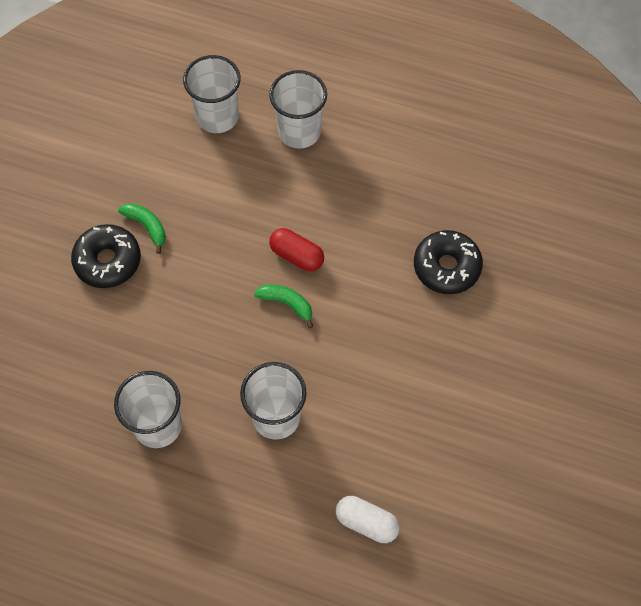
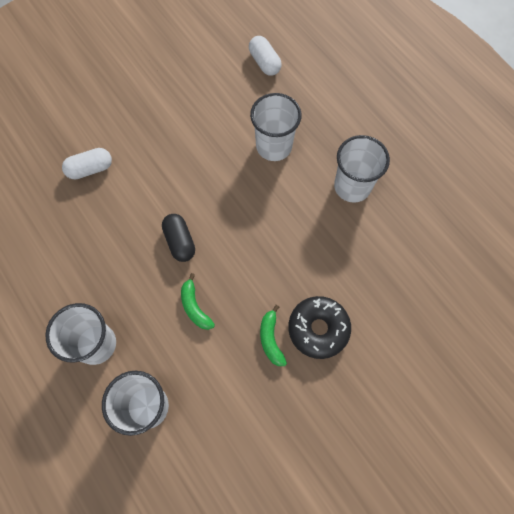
camera: 145 degrees left, 5 degrees up
(287, 304) = (213, 212): green banana -> green banana (195, 307)
(297, 256) = (180, 242): red capsule -> black capsule
(446, 267) = (90, 169): black donut -> white capsule

